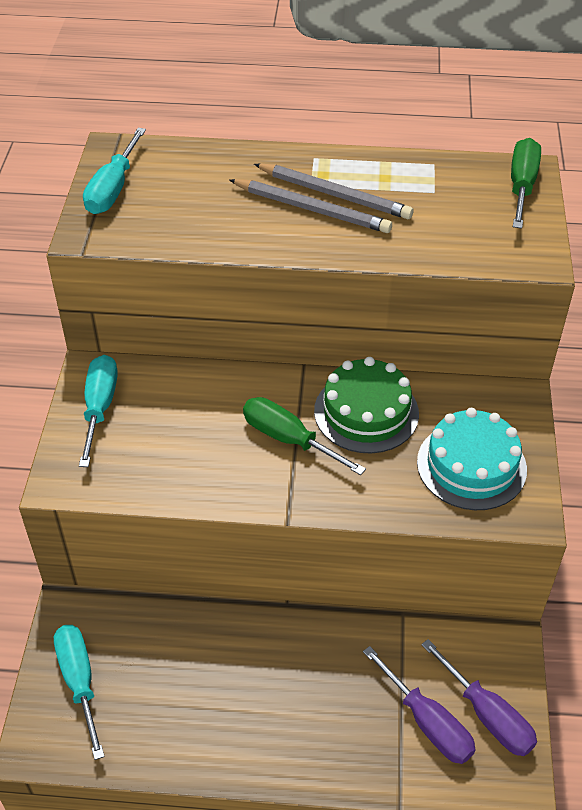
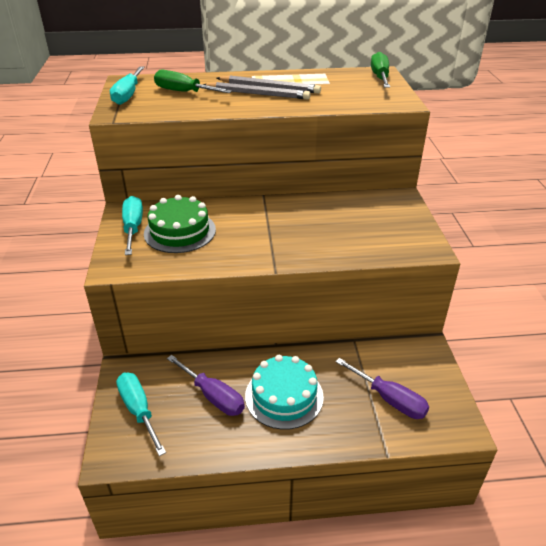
camera: 10 degrees left, 10 degrees down
(288, 439) = (264, 230): green screwdriver -> green screwdriver (184, 92)
(366, 412) = (310, 212): green cake -> green cake (180, 231)
(471, 465) = (385, 230): turquoise cake -> turquoise cake (284, 396)
(487, 715) = (427, 389): purple screwdriver -> purple screwdriver (213, 396)

